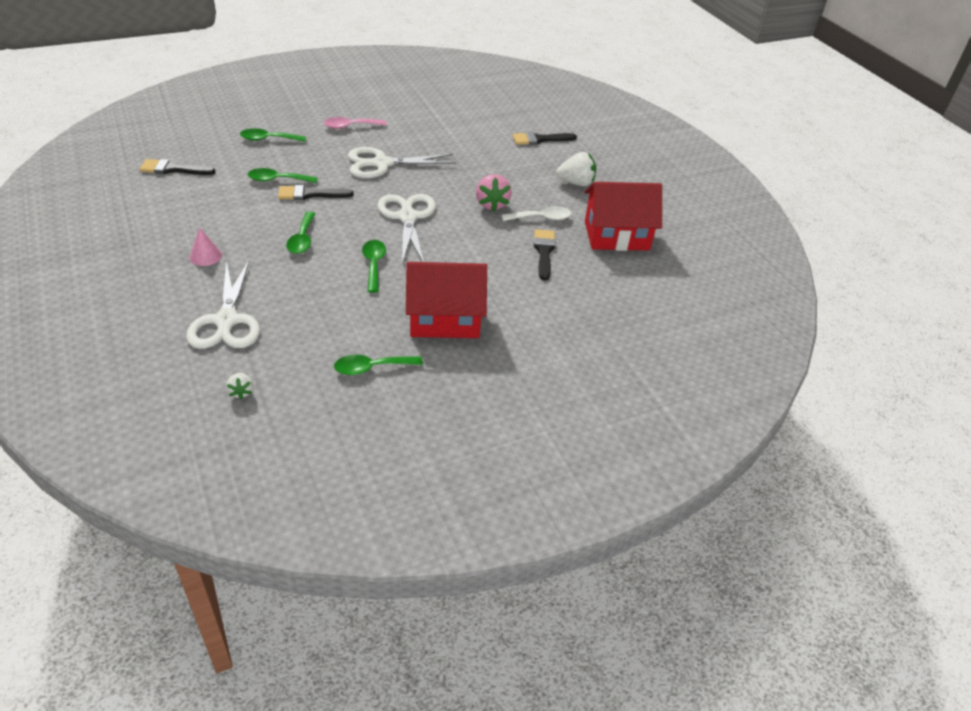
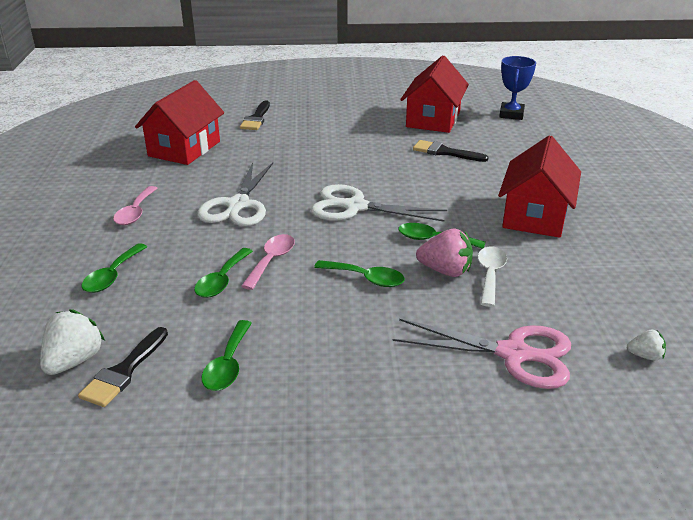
camera: 65 degrees left, 10 degrees down
(205, 256) = (370, 358): pink cone -> none
(226, 320) = (513, 354): white scissors -> pink scissors
(310, 194) = (271, 261): black brush -> pink spoon
(371, 368) = (606, 266): green spoon -> green spoon (228, 365)
(459, 120) = (184, 149): none -> red house
(492, 204) = (356, 161): pink strawberry -> pink strawberry (445, 271)
(541, 218) = (391, 143): white spoon -> white spoon (490, 275)
(576, 183) = (343, 118): white strawberry -> white strawberry (74, 361)
(674, 287) = (511, 114): none -> blue trophy

